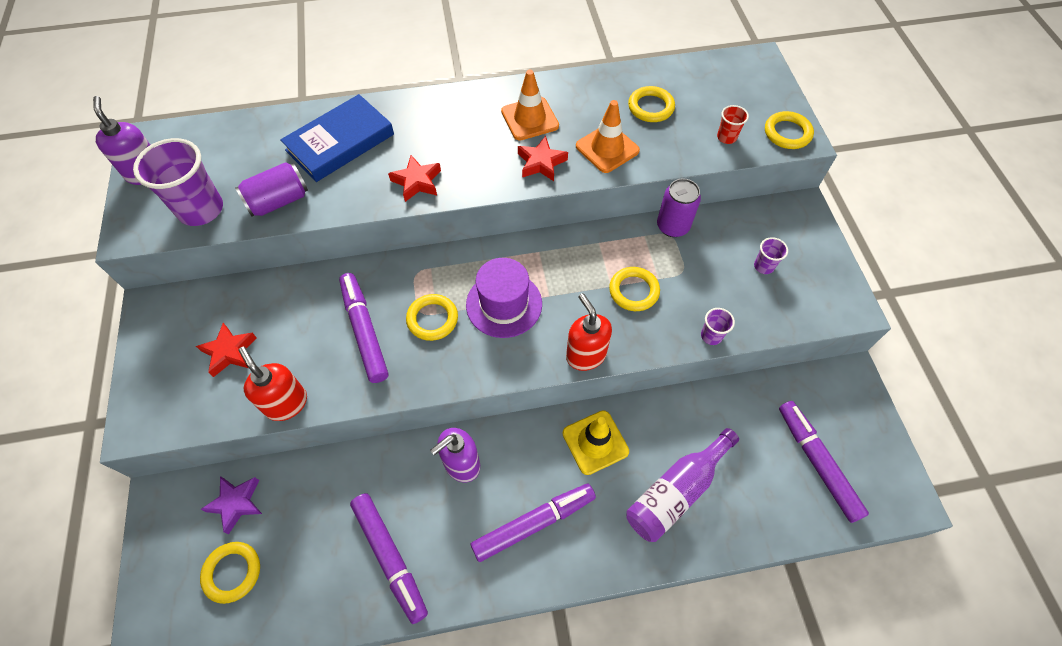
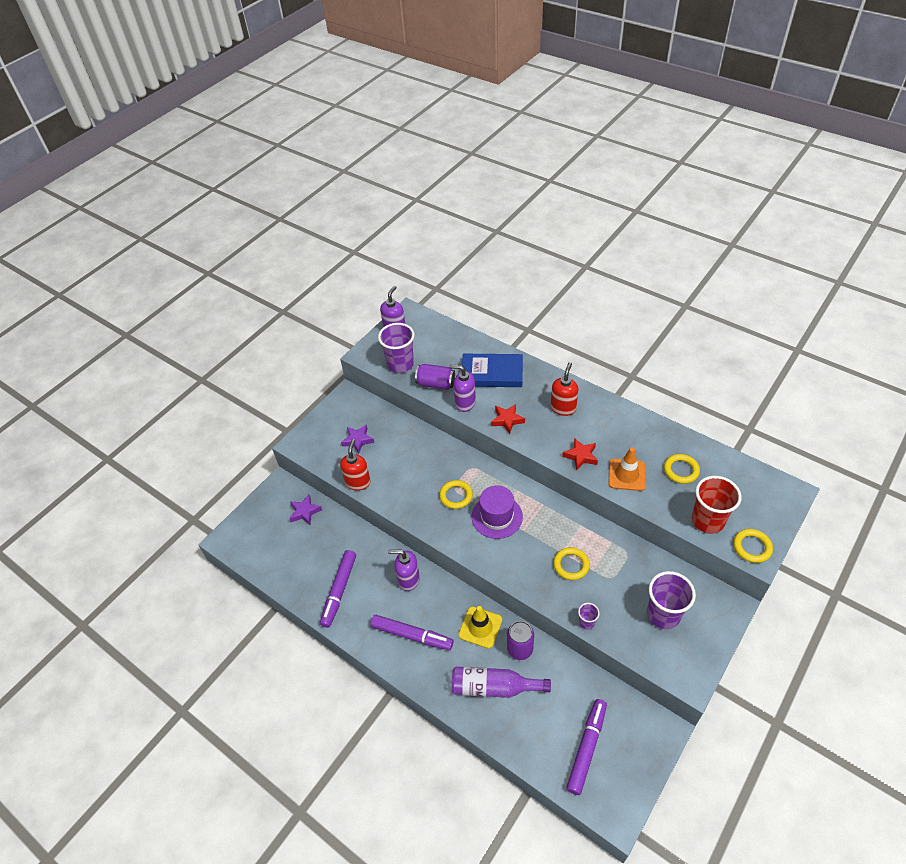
camera: 50 degrees right, 10 degrees down
(229, 352) = (358, 440): red star -> purple star
(232, 572) = (278, 539): yellow ring -> none
(343, 198) = (465, 403): none -> purple soap dispenser
(364, 331) = (420, 476): purple marker -> none
(529, 119) = (601, 428): orange traffic cone -> none
(585, 355) = (509, 574): red soap dispenser -> red soap dispenser (563, 408)
(672, 226) = (634, 550): purple can -> purple can (520, 649)
(726, 137) = (707, 521): red cup -> red cup, size x2.12
(763, 266) = (663, 614): purple cup -> purple cup, size x2.12

